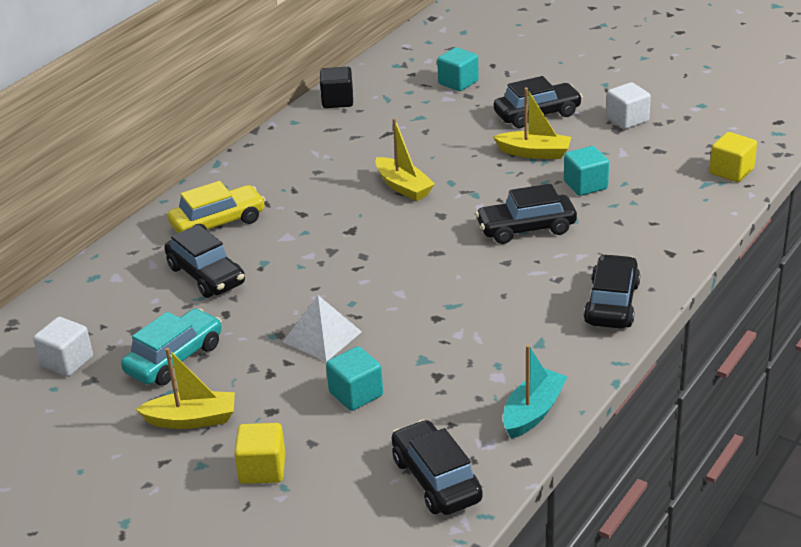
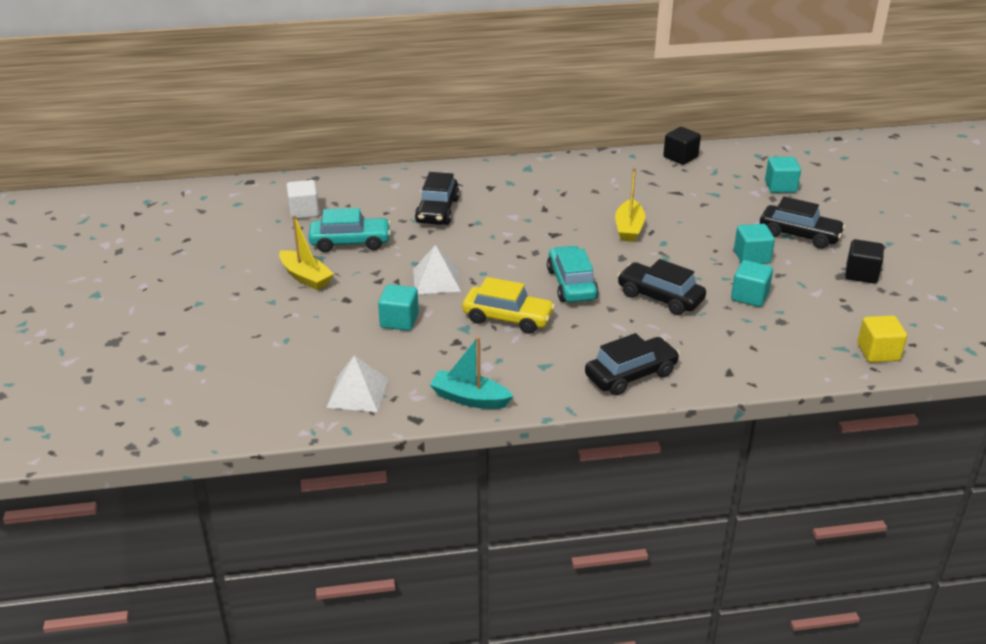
camera: 45 degrees right, 0 degrees up
(218, 223) = (492, 187): yellow car -> yellow car (508, 318)
(262, 469) = (292, 324): yellow cube -> none
(436, 480) = (357, 393): black car -> white pyramid
(442, 263) = (571, 284): none -> turquoise car
(533, 412) = (470, 398): turquoise boat -> turquoise boat turned 150 degrees counterclockwise
(534, 153) = (751, 257): yellow boat -> turquoise cube
(627, 119) = (861, 274): white cube -> black cube

